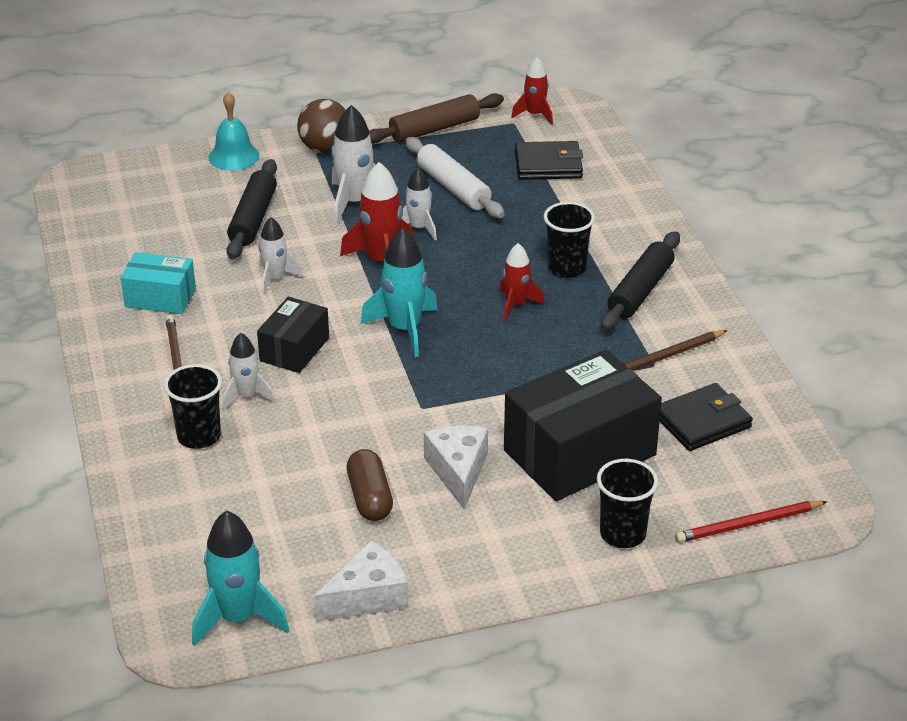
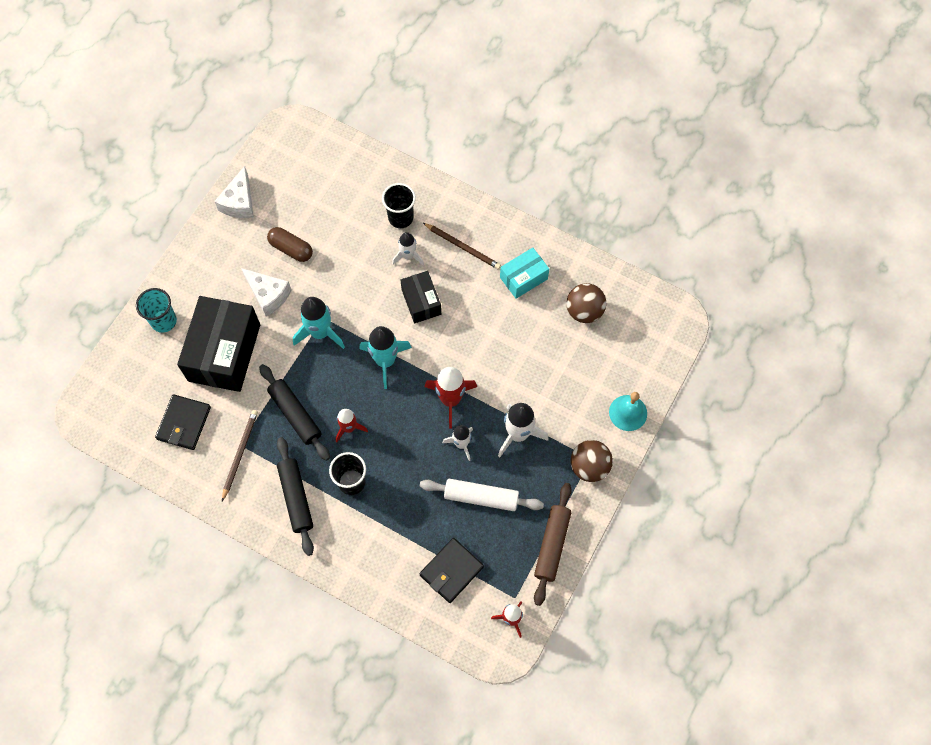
camera: 135 degrees right, 30 degrees up
(148, 238) = (584, 311): none -> brown ball
(238, 618) = (279, 152): turquoise rocket -> turquoise rocket (320, 333)
(253, 219) = (553, 372): black rolling pin -> black rolling pin (295, 415)
(275, 278) = (487, 339): white rocket -> none
(622, 534) = (164, 321): black cup -> turquoise cup
(748, 524) = (112, 373): red pencil -> none

